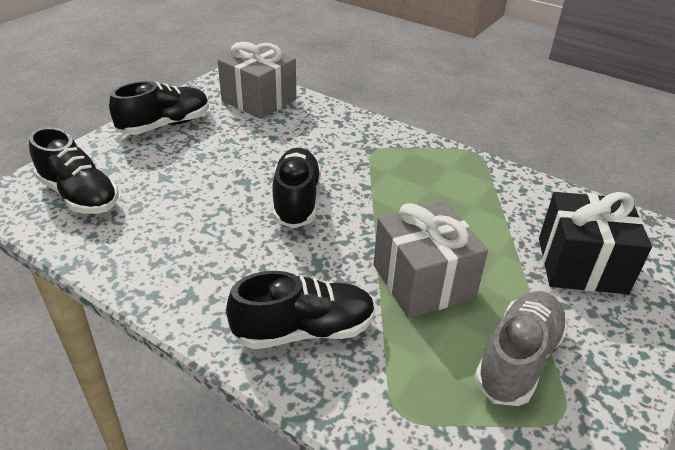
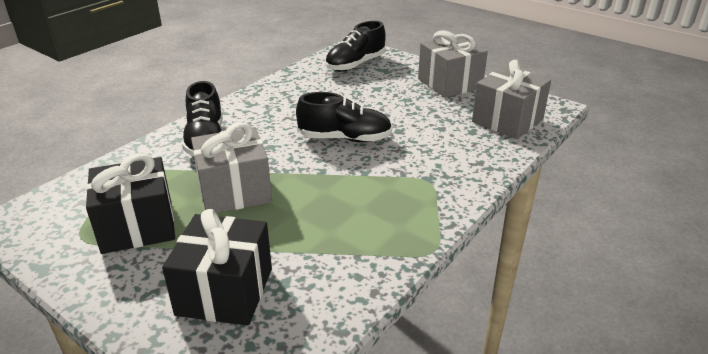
camera: 95 degrees right, 5 degrees down
(165, 125) = (450, 83): black shoe -> grey gift
(518, 359) = (138, 226): grey shoe -> black gift

